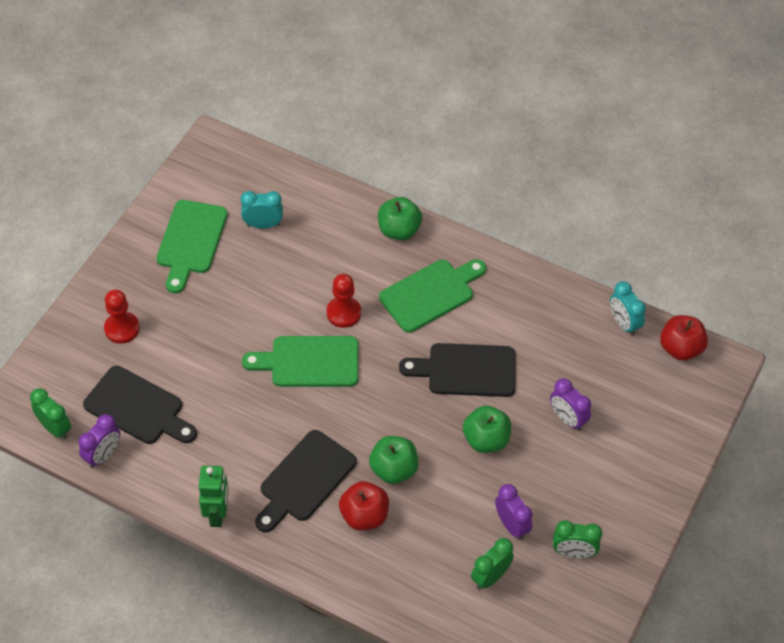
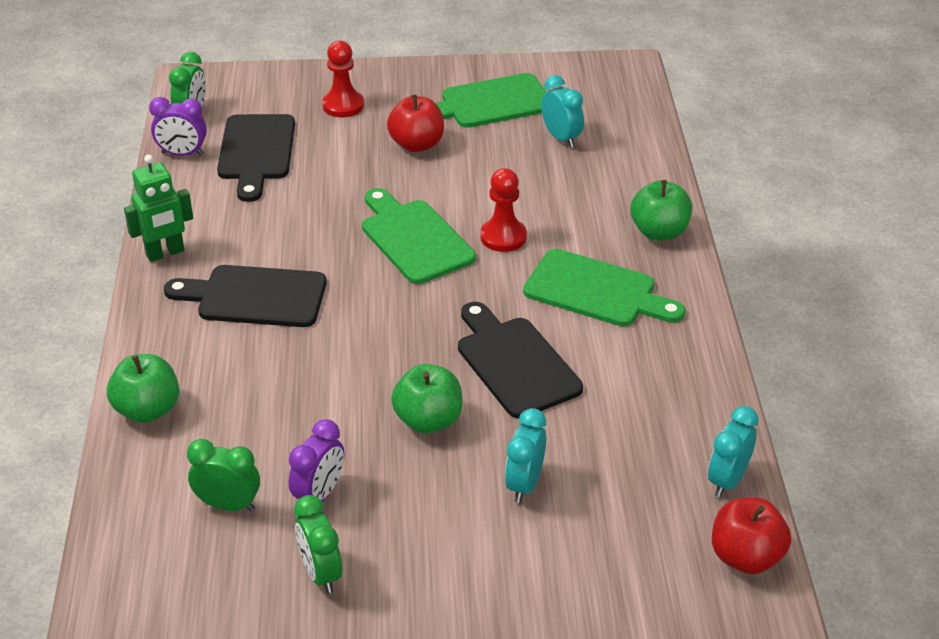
camera: 60 degrees right, 15 degrees down
(364, 516) = (240, 361): red apple -> red apple (417, 144)
(393, 469) = (322, 359): green apple -> green apple (148, 410)
(567, 419) = (525, 484): purple clock -> turquoise clock

